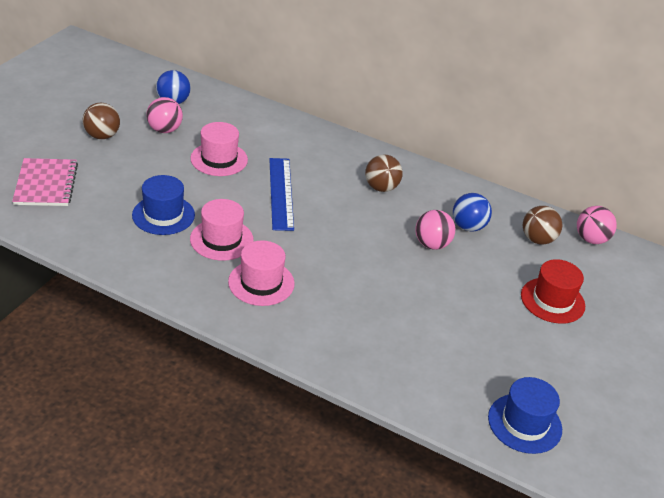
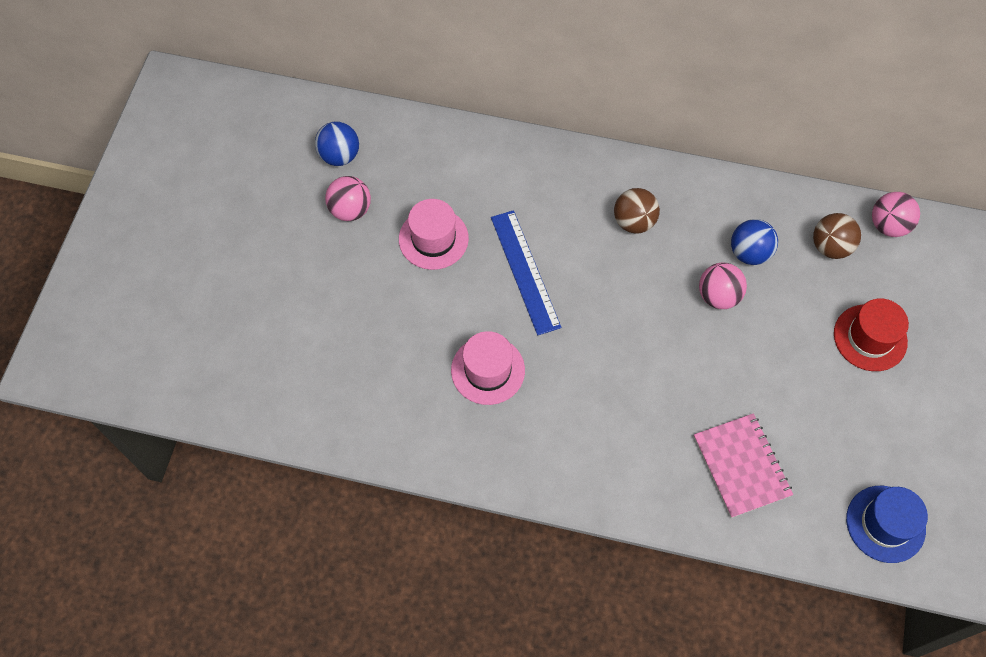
camera: 10 degrees left, 25 degrees up
(46, 184) = (255, 351): pink notebook -> pink notebook (741, 466)
(102, 136) = (282, 246): brown ball -> none
(163, 215) = (408, 354): blue hat -> none
(261, 283) = (555, 421): pink hat -> none

